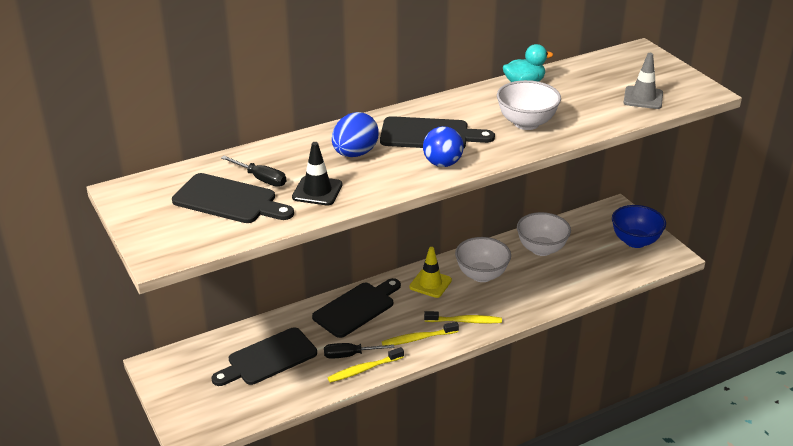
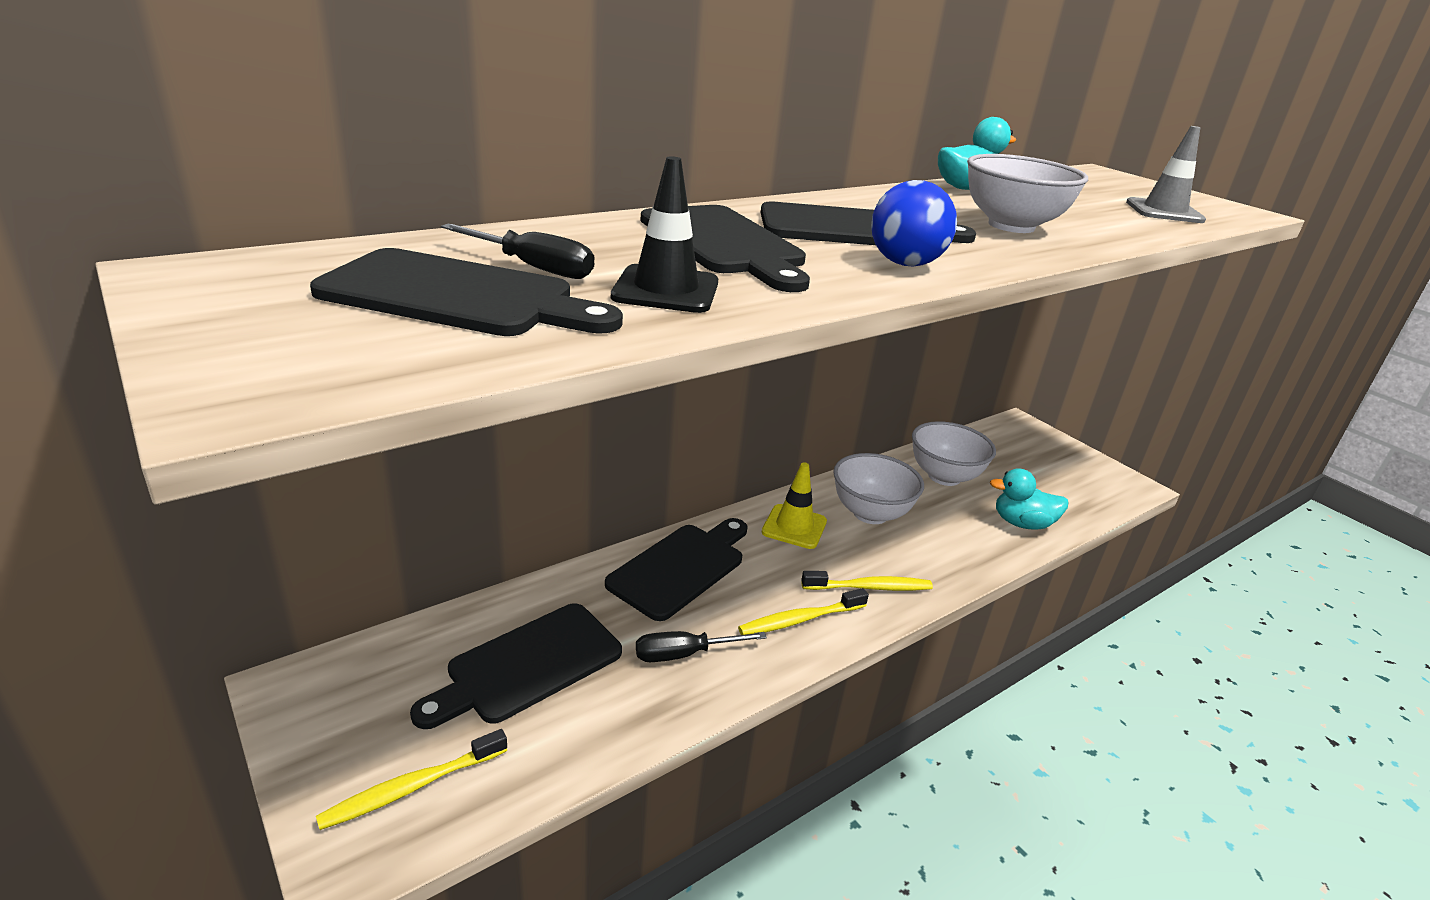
camera: 10 degrees left, 5 degrees down
(355, 153) = (724, 244): blue egg -> black cutting board
(364, 369) = (716, 682): yellow toothbrush -> yellow toothbrush (412, 787)
(579, 282) = (1022, 523): none -> turquoise duck
(635, 241) = (1069, 467): blue bowl -> none

